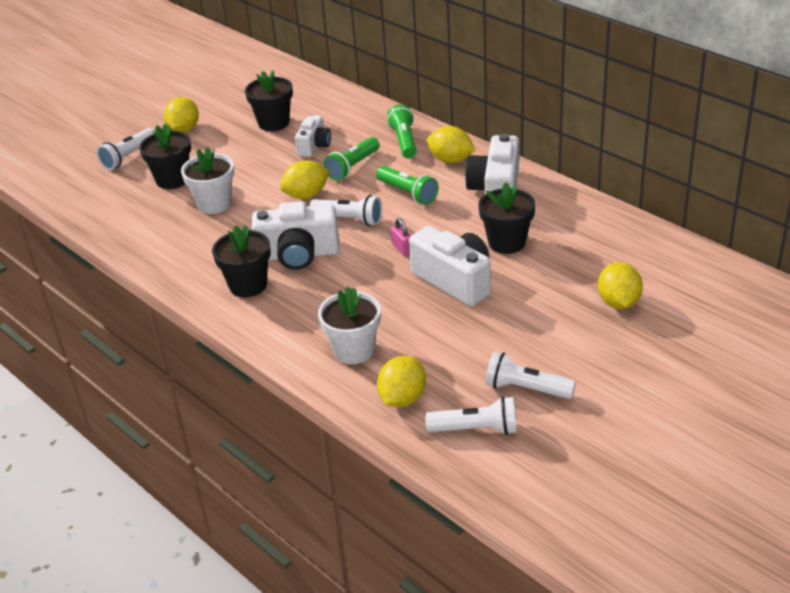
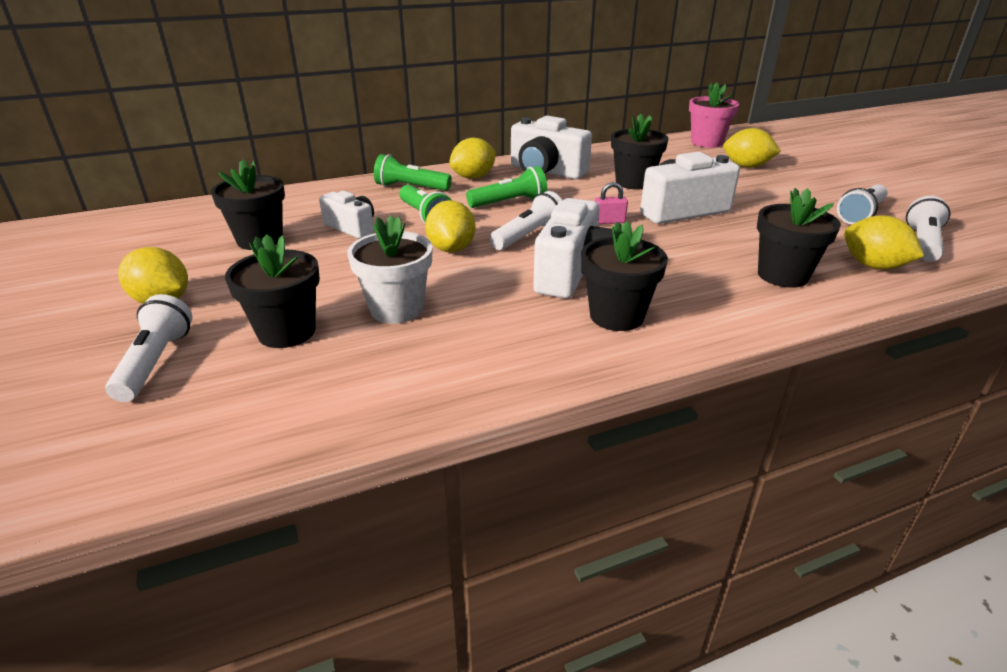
camera: 70 degrees left, 5 degrees down
(129, 157) = (155, 362): white flashlight -> white flashlight turned 150 degrees counterclockwise
(353, 350) = (782, 275): white flower pot -> black flower pot
(682, 264) = (706, 142): none -> pink flower pot

